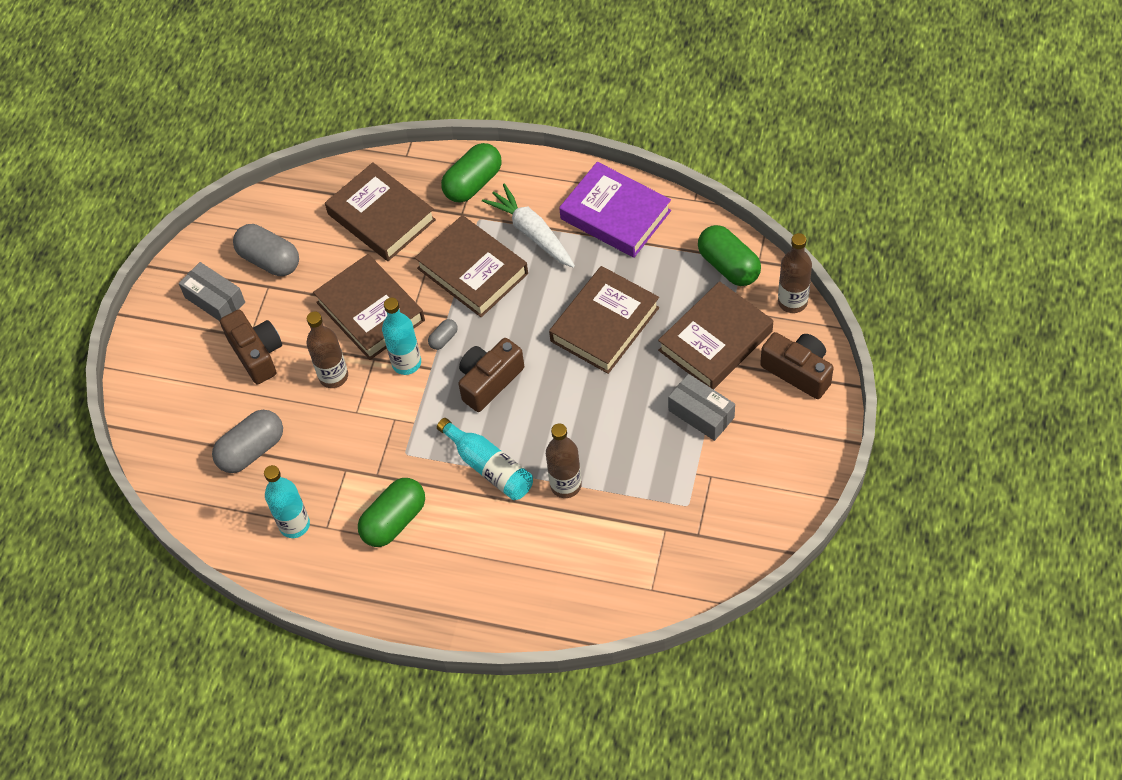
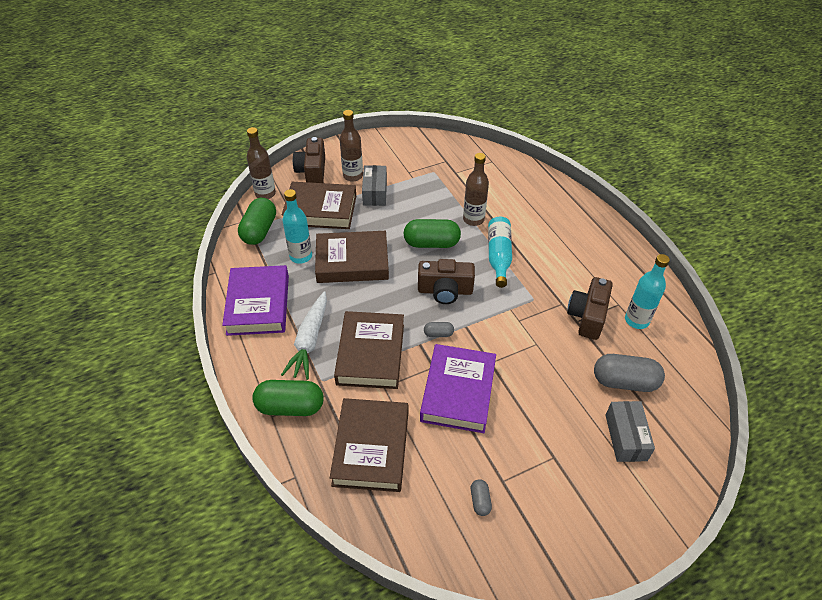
camera: 135 degrees left, 10 degrees down
(215, 300) = (552, 512): grey box -> grey box (625, 437)
(256, 354) = (561, 439): brown camera -> brown camera (587, 316)
(269, 260) = (480, 501): grey capsule -> grey capsule, size x0.48
(333, 376) = (526, 376): brown bottle -> brown bottle (353, 176)
(370, 311) = (458, 392): brown book -> purple book
(394, 521) = (577, 276): green capsule -> green capsule (431, 243)
(406, 363) = (475, 341): turquoise bottle -> turquoise bottle (301, 256)

